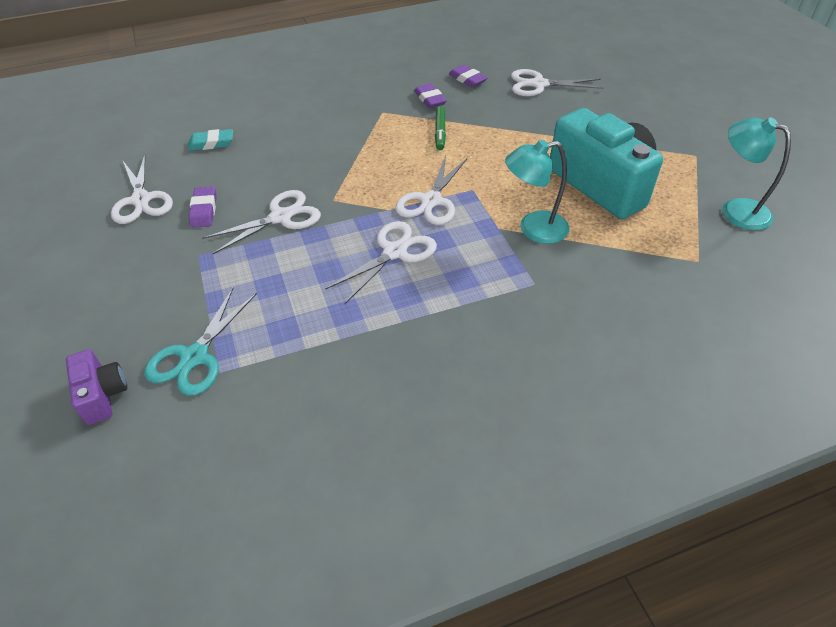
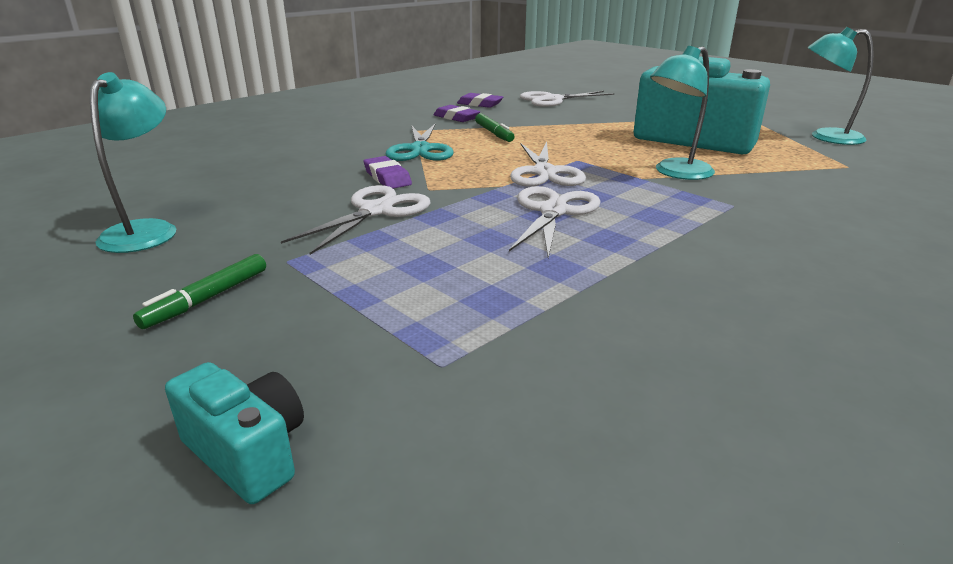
camera: 25 degrees left, 20 degrees down
(103, 395) = (248, 453): purple camera -> turquoise camera
(141, 200) = (146, 230): white scissors -> turquoise lamp
(141, 277) = (207, 299): none -> green marker
(195, 357) = (383, 359): turquoise scissors -> turquoise scissors (420, 150)
(204, 210) = (257, 223): purple eraser -> purple eraser (387, 177)
(211, 143) = (217, 174): turquoise eraser -> none

